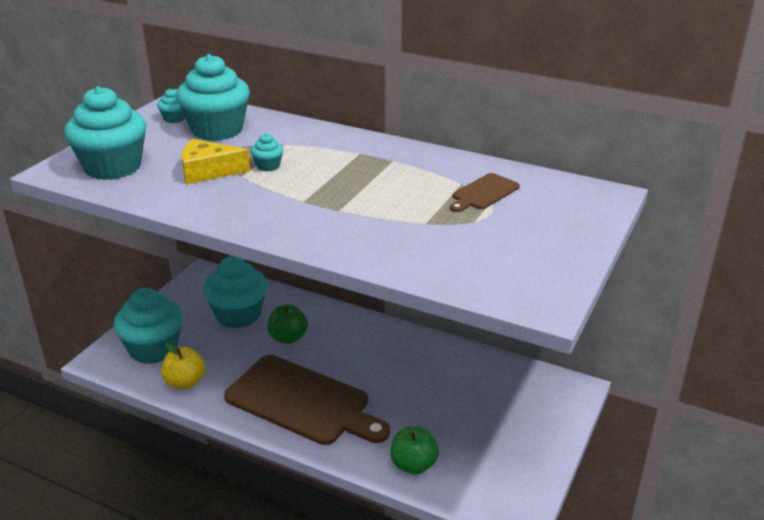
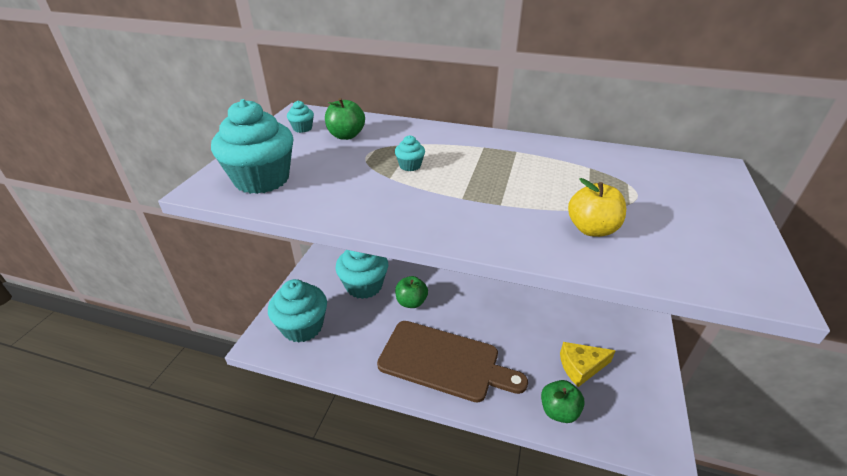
camera: 10 degrees left, 5 degrees up
(185, 382) = (339, 356): yellow apple -> yellow apple (591, 229)
(208, 171) = (356, 176): yellow cheese -> yellow cheese (581, 367)
(217, 130) = (346, 136): turquoise cupcake -> green apple
(484, 193) = (616, 175): brown cutting board -> none

